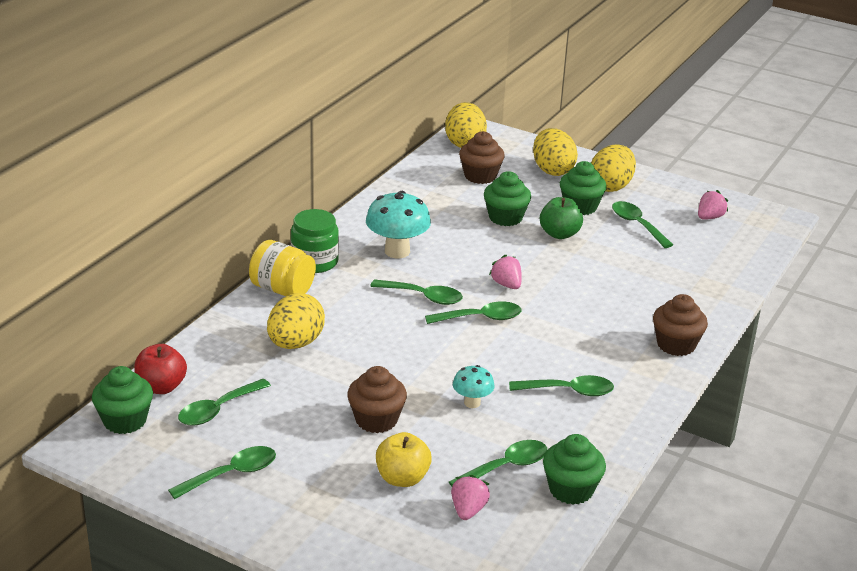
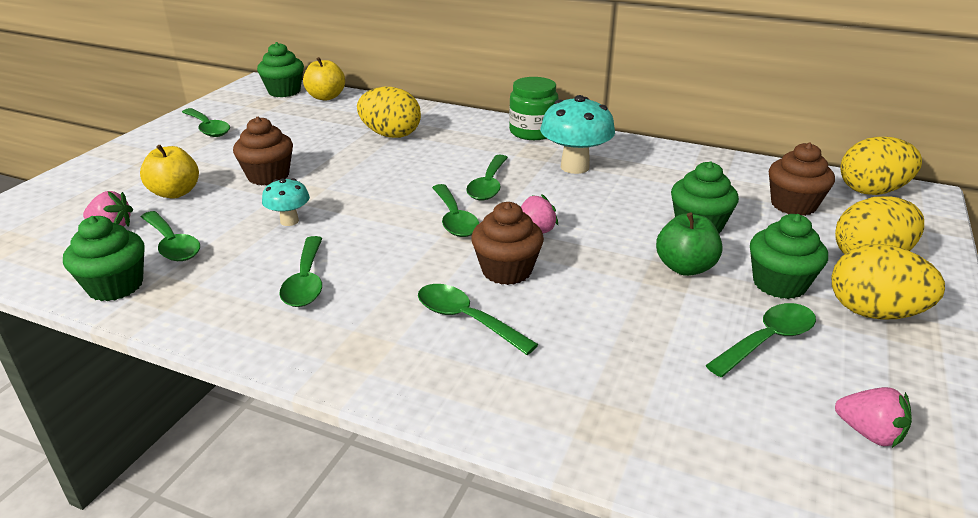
camera: 85 degrees right, 0 degrees up
(161, 387) = (326, 97): red apple -> yellow apple
(218, 409) = (294, 117): green spoon -> green spoon (466, 319)
(282, 289) = (478, 123): yellow jar -> none
(676, 345) = (420, 377): brown cupcake -> brown cupcake (506, 270)

